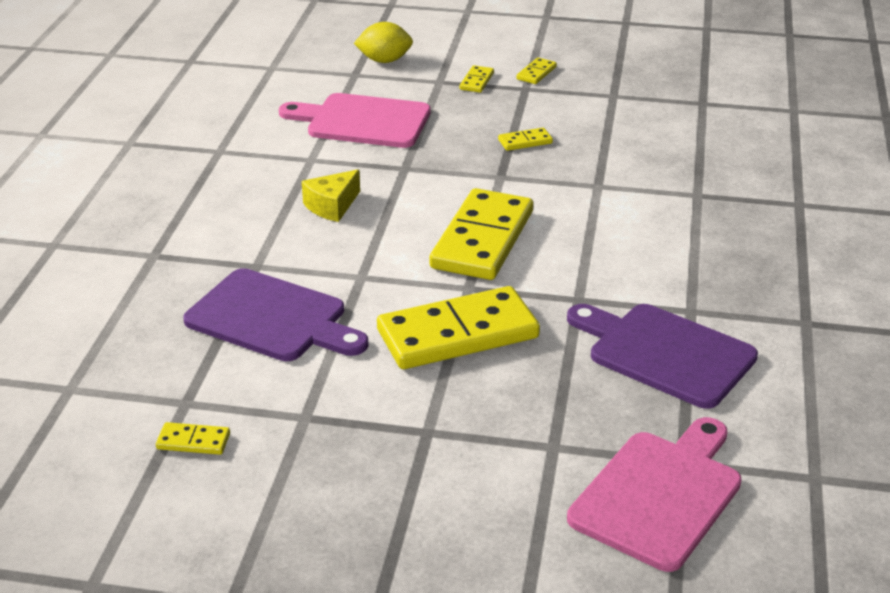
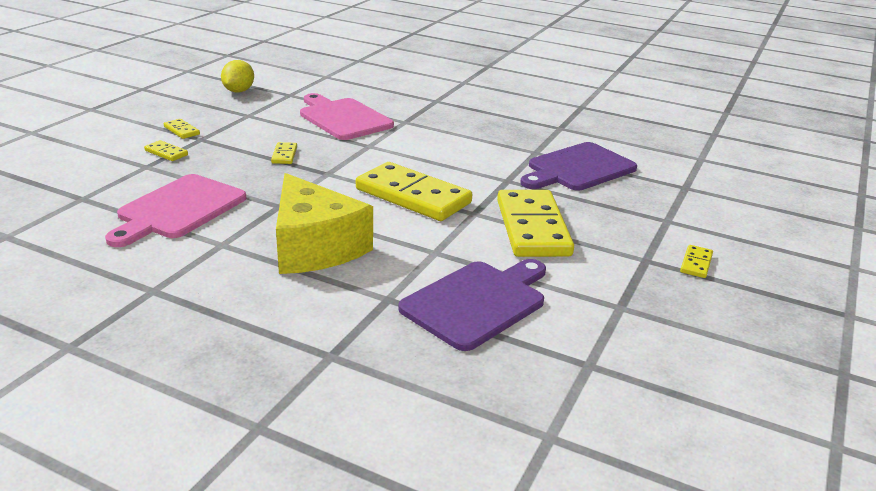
camera: 75 degrees left, 5 degrees down
(193, 441) = (646, 367): yellow domino -> yellow domino (696, 263)
(332, 206) = (314, 247): yellow cheese -> yellow cheese, size x2.03
(384, 61) = (75, 181): yellow lemon -> yellow lemon (238, 91)
(659, 495) = (715, 200): pink cutting board -> pink cutting board (343, 118)

